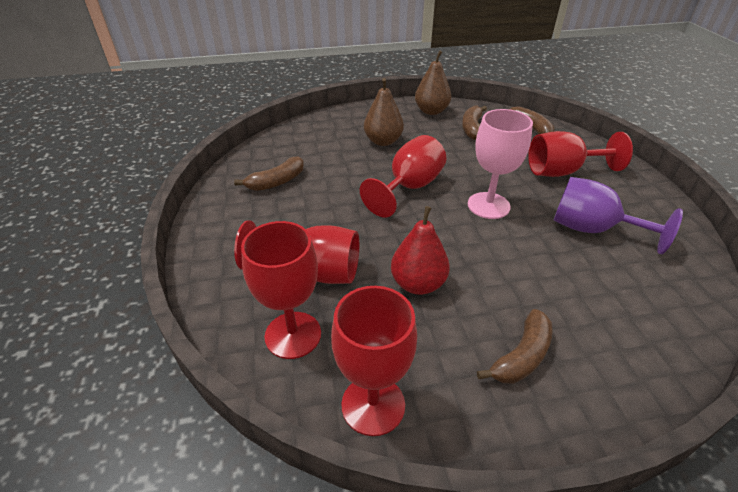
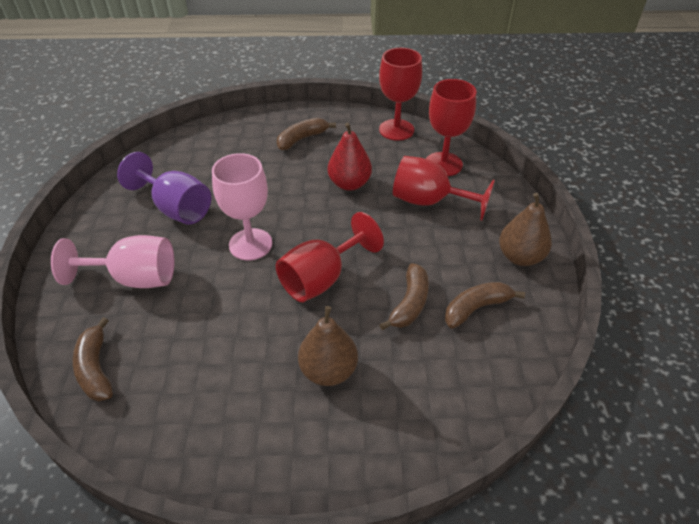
camera: 170 degrees left, 5 degrees up
(431, 111) = (219, 448): brown pear -> brown pear (520, 257)
(472, 128) = (181, 384): brown banana -> brown banana (409, 303)
(562, 172) = (135, 278): red goblet -> pink goblet

